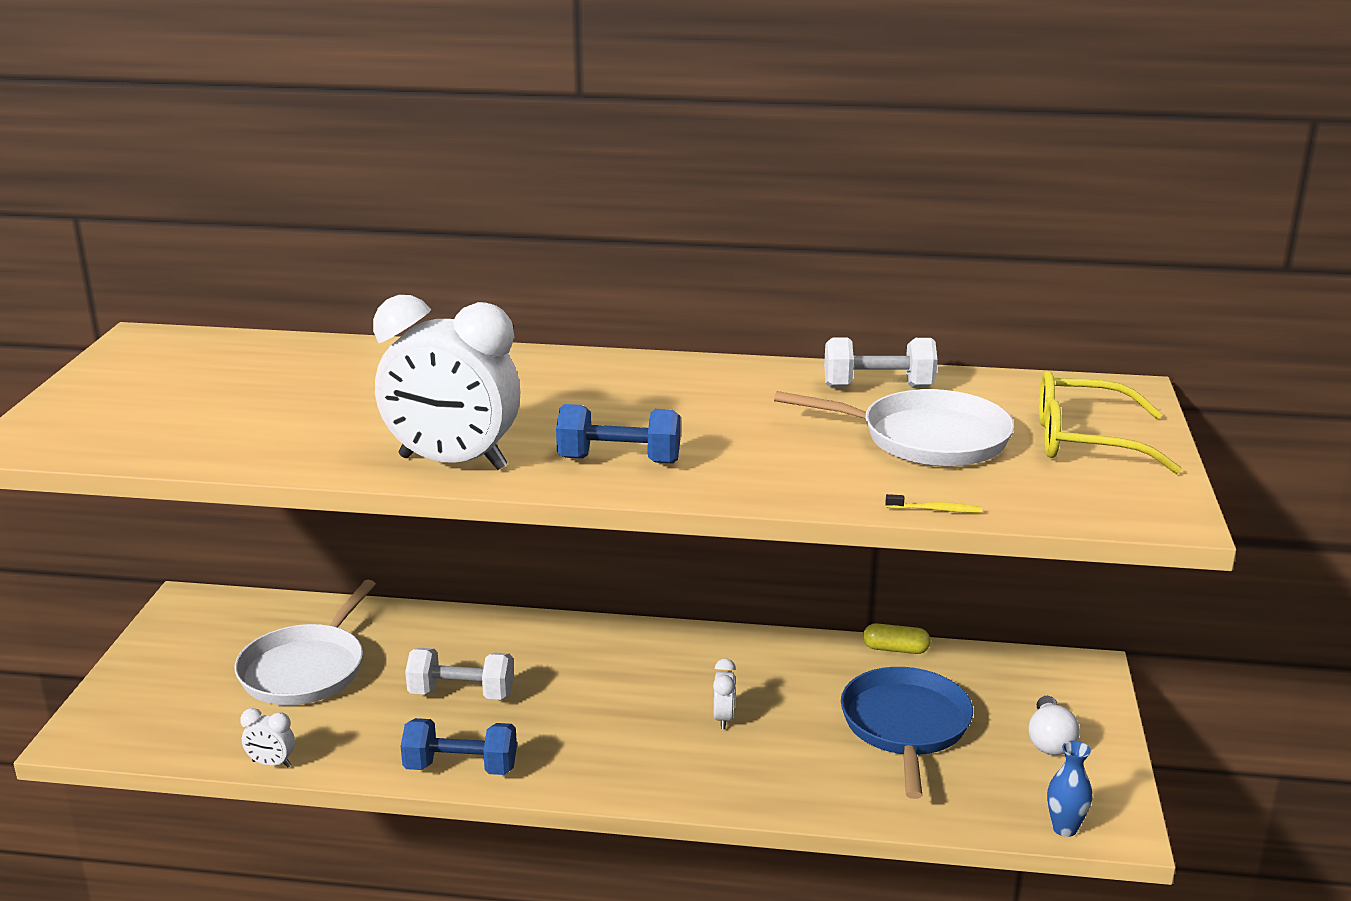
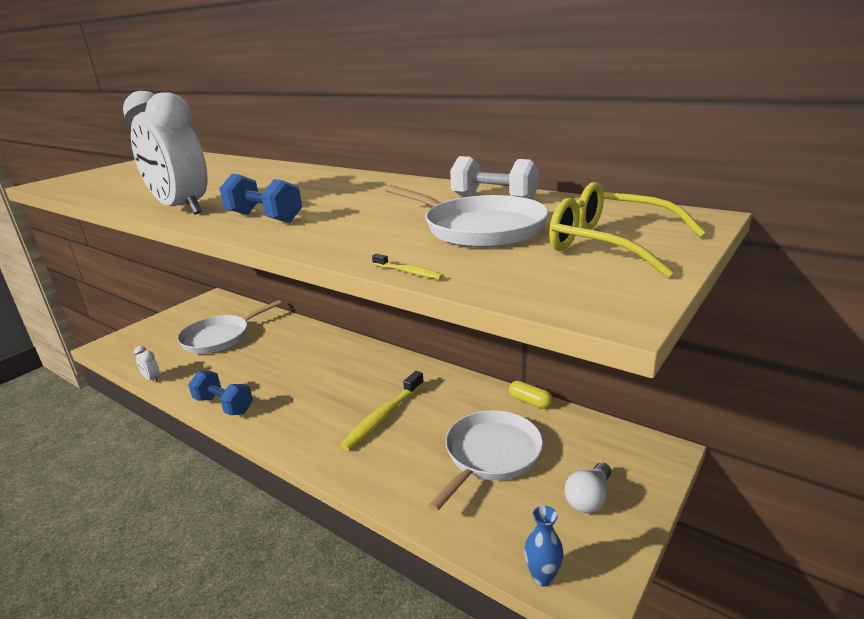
camera: 30 degrees right, 0 degrees up
(461, 694) = (269, 366): white dumbbell -> none
(724, 718) = (383, 417): white clock -> yellow toothbrush
(905, 726) = (490, 455): blue pan -> white pan

